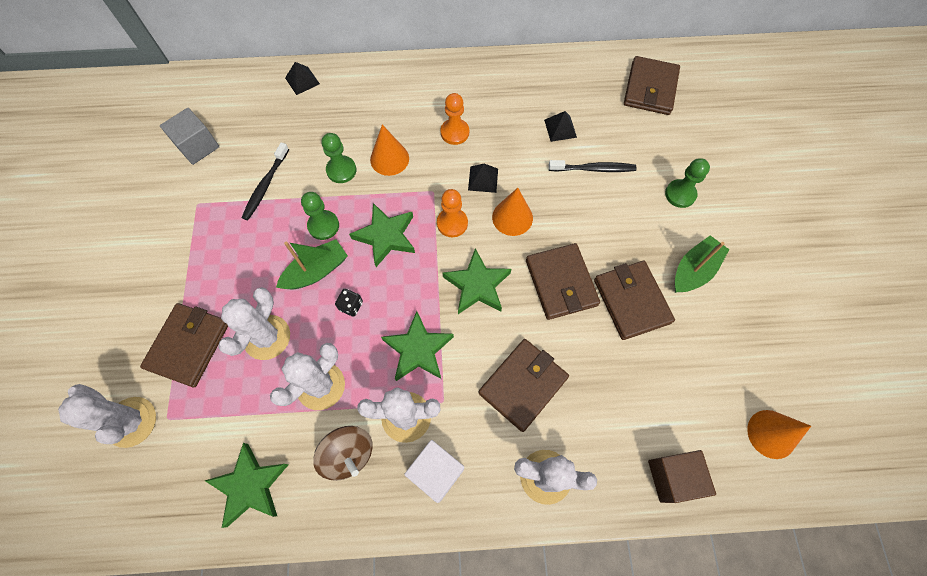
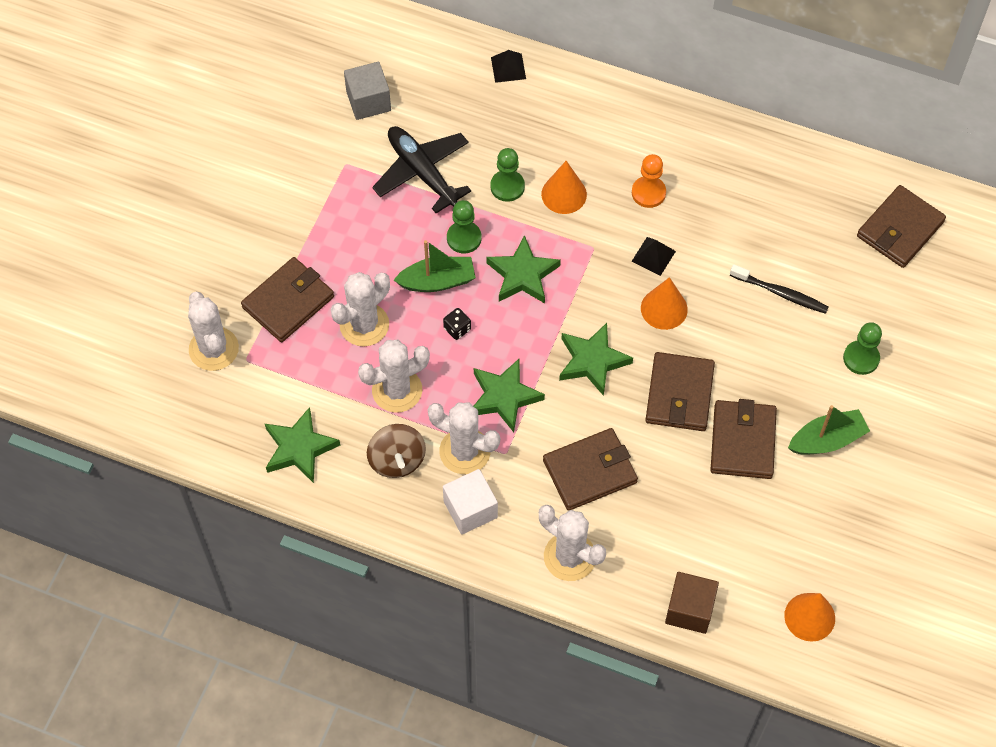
camera: 25 degrees right, 5 degrees down
(265, 185) = (422, 172): black toothbrush -> black plane
(452, 223) = (597, 289): orange pawn -> none
(560, 128) = (768, 234): black pyramid -> none

